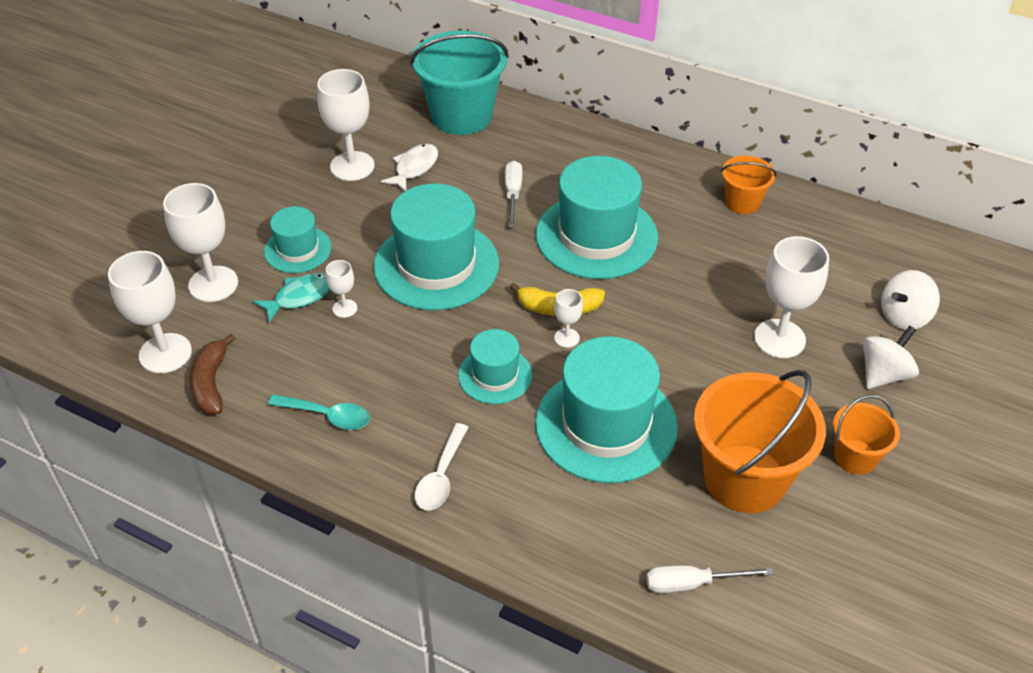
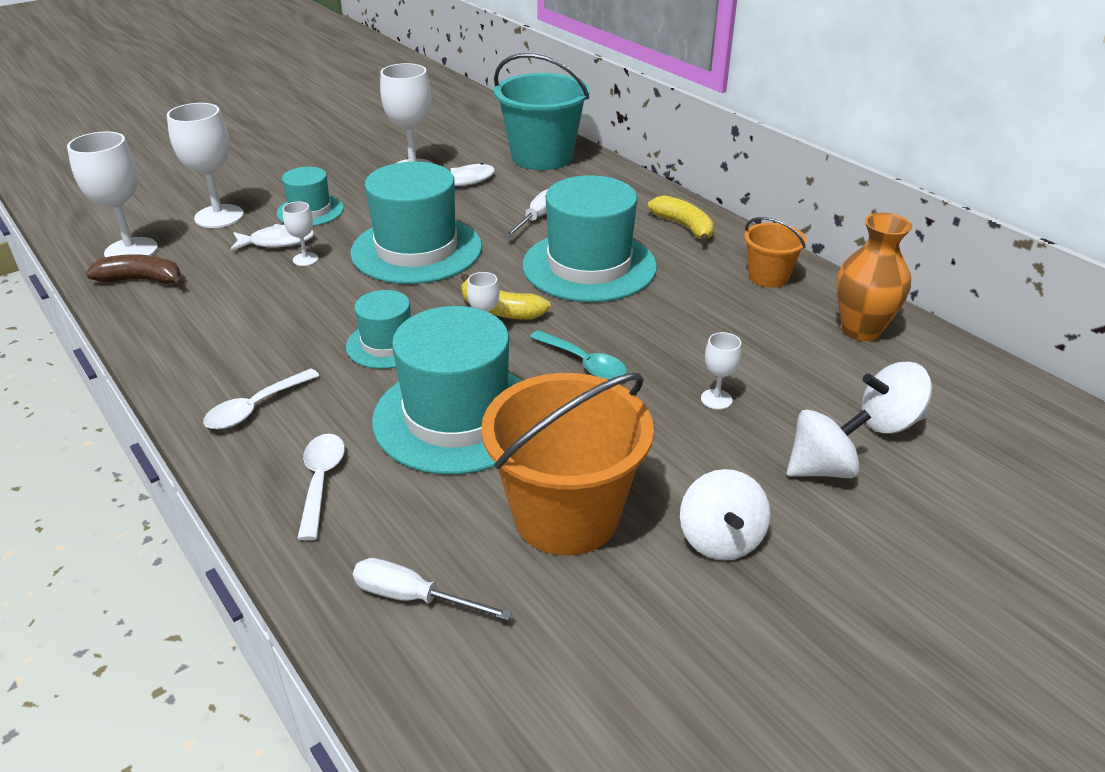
camera: 25 degrees right, 10 degrees down
(211, 383) = (142, 280): brown banana -> brown banana turned 75 degrees clockwise
(300, 297) = (277, 242): turquoise fish -> white fish
(327, 416) = (207, 330): turquoise spoon -> turquoise spoon (583, 363)
(551, 521) = (321, 481): none -> white spoon
(643, 167) = (684, 227): none -> yellow banana
(779, 339) = (716, 399): white goblet -> white goblet, size x0.49
(839, 236) = (861, 330): none -> orange vase
(855, 457) = (720, 539): orange bucket -> white spinning top

